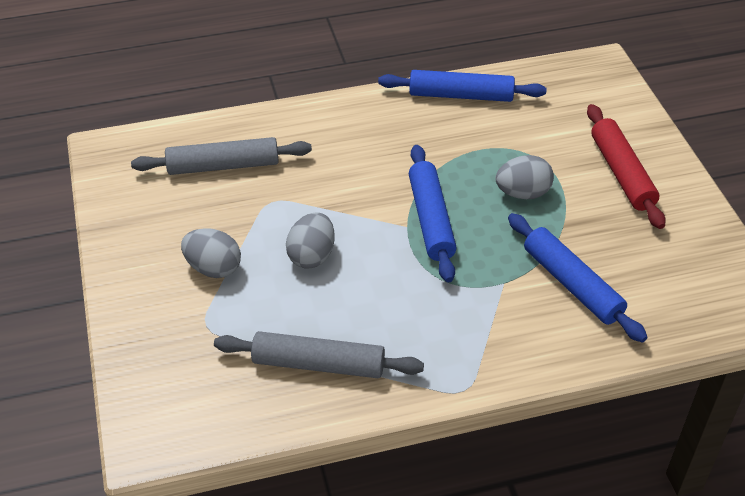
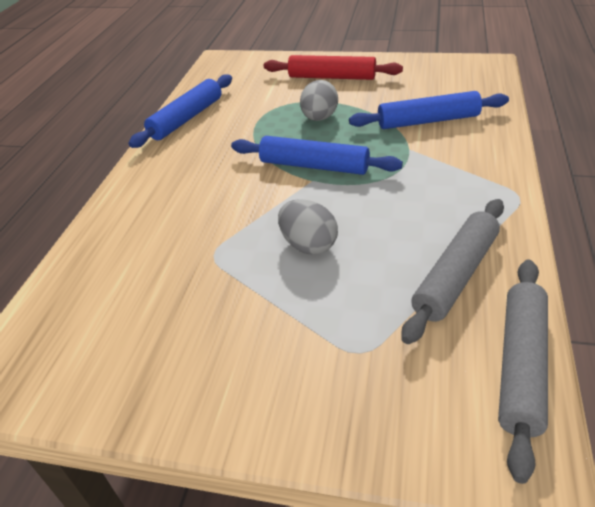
camera: 60 degrees left, 5 degrees down
(213, 268) = (275, 324): grey egg -> none
(223, 165) = (129, 278): grey rolling pin -> grey rolling pin (520, 366)

